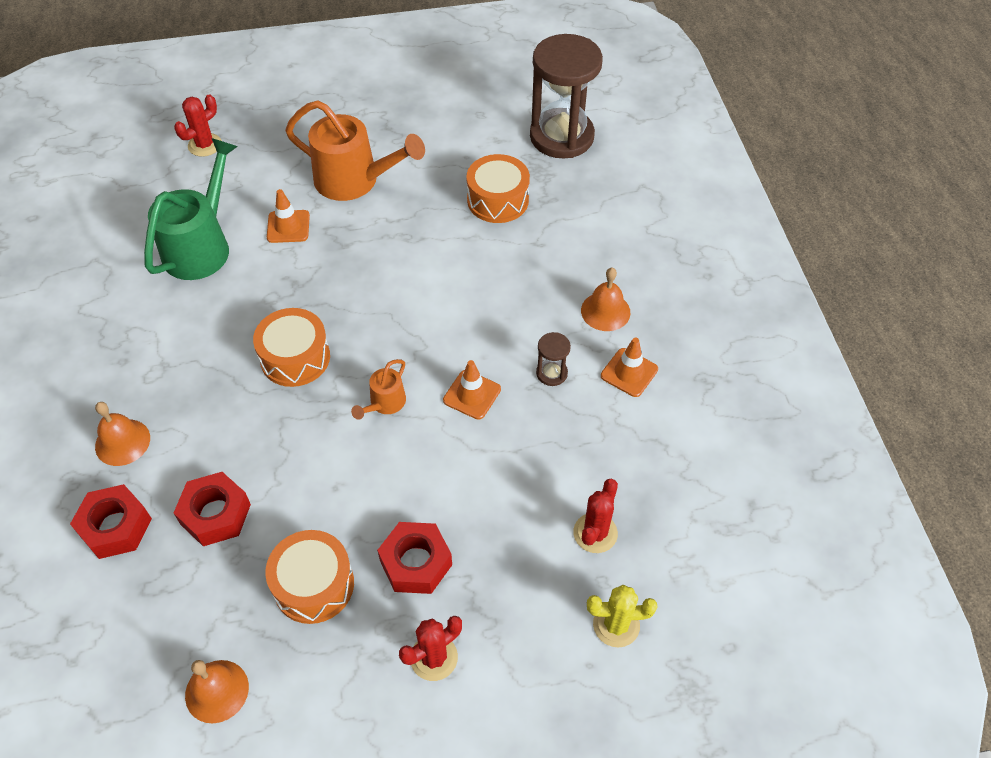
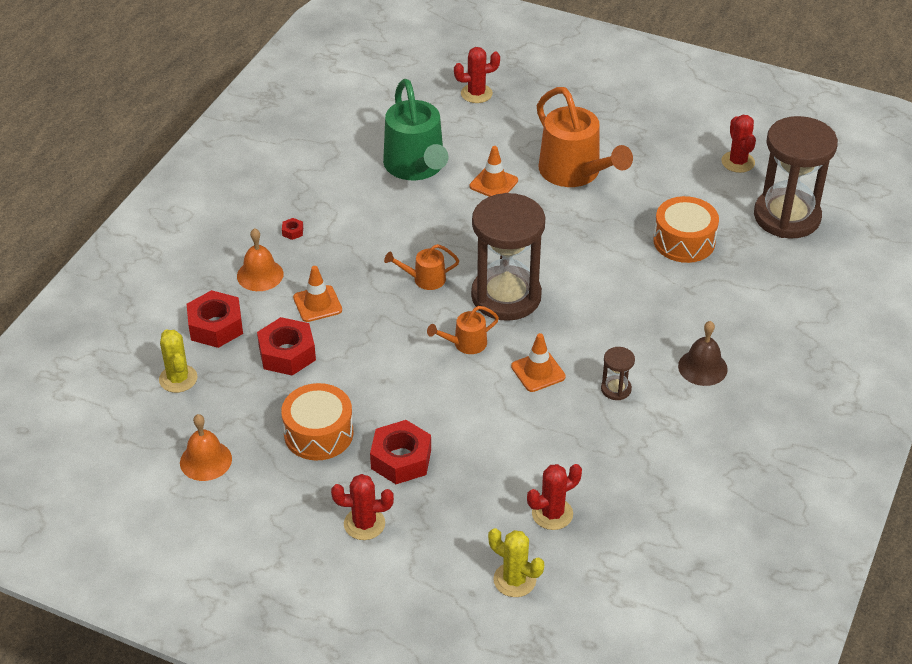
camera: 35 degrees right, 10 degrees down
(116, 612) = (178, 379): none -> yellow cactus
(123, 376) = (292, 232): none -> red nut
(201, 245) = (416, 167): green watering can -> green watering can turned 105 degrees clockwise
(295, 358) = (424, 279): orange drum -> orange watering can
(385, 334) = (506, 296): none -> brown hourglass
(484, 106) = (738, 162): none -> red cactus
(605, 311) = (702, 367): orange bell -> brown bell
(629, 372) = (681, 421): orange traffic cone -> orange traffic cone (317, 304)

